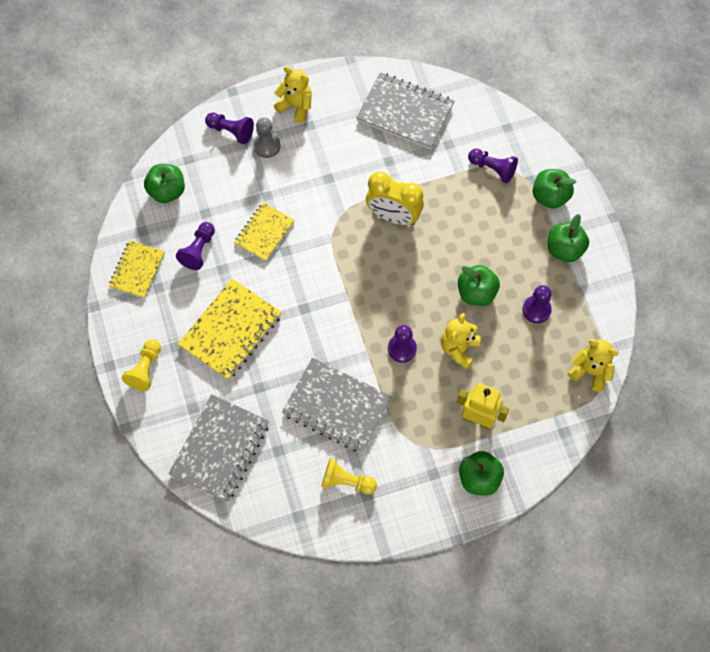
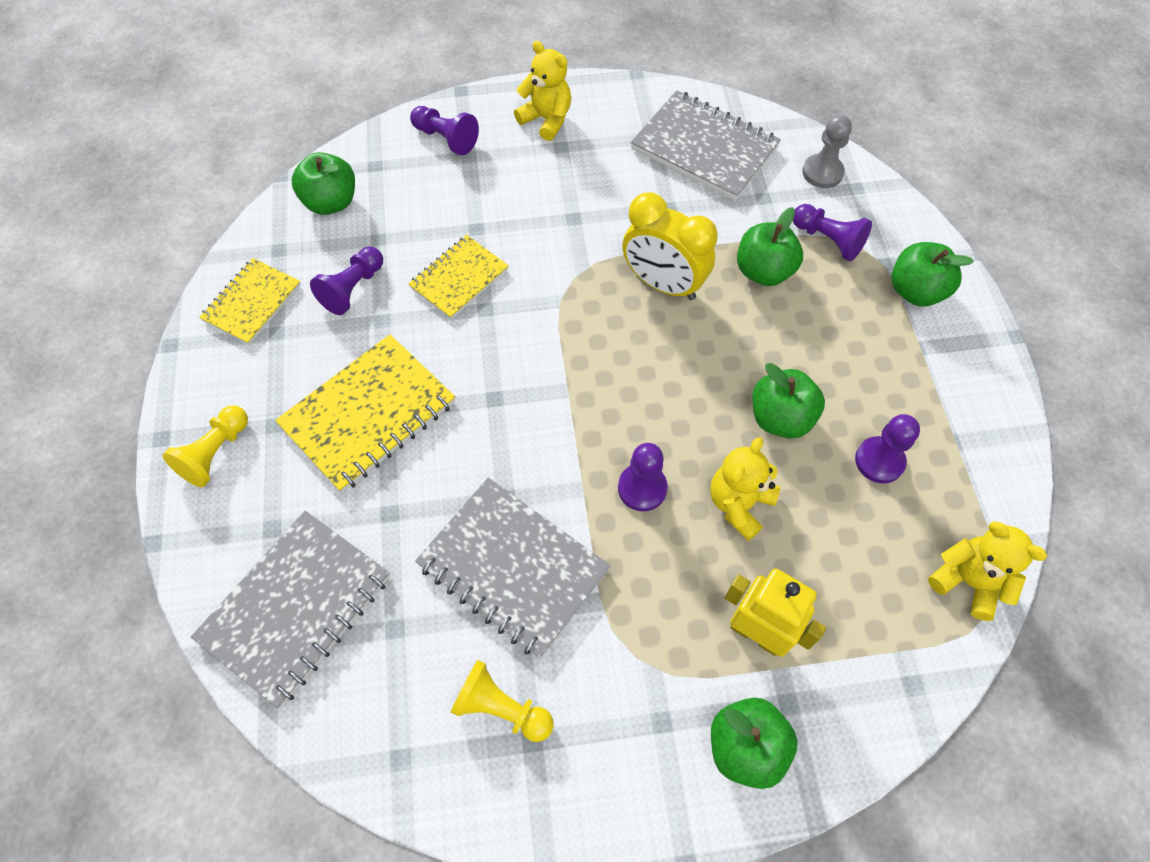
camera: 10 degrees right, 5 degrees down
(267, 146) = (492, 164): grey pawn -> grey pawn (822, 172)
(564, 249) = (934, 372): green apple -> green apple (763, 271)

